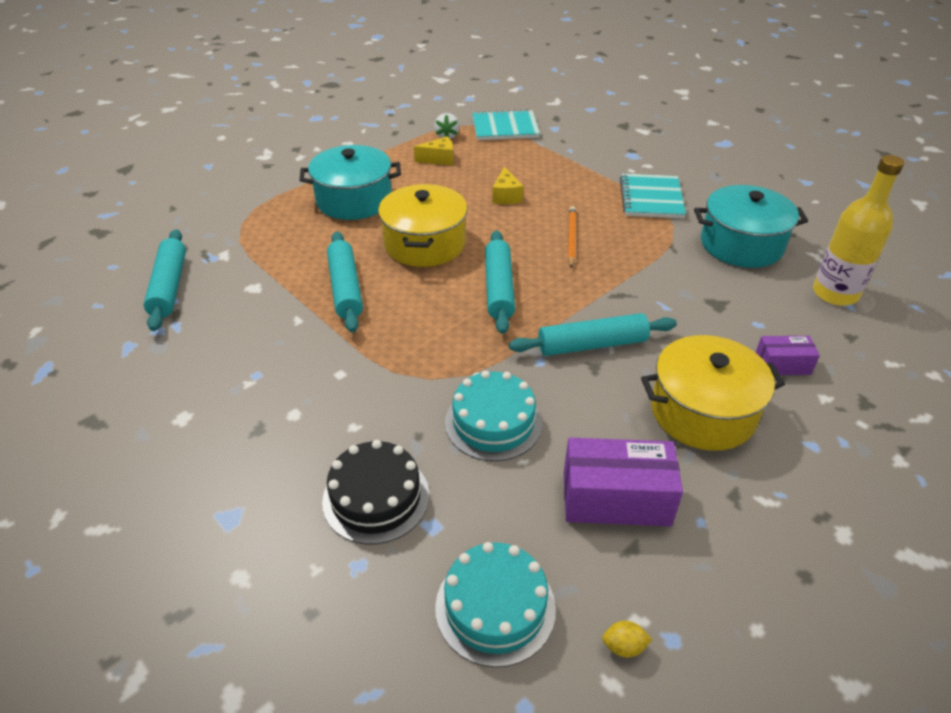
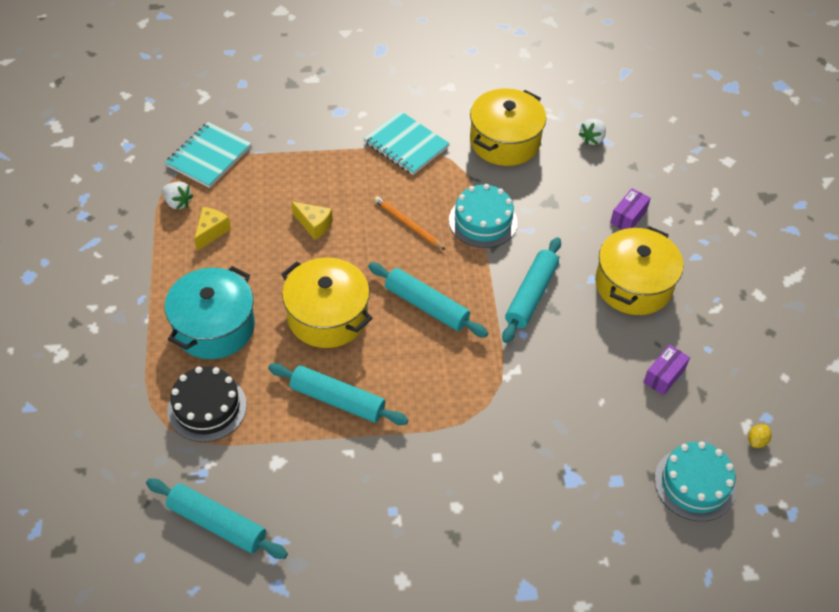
camera: 55 degrees left, 10 degrees up
(376, 498) = (572, 498): black cake -> black cake (207, 407)
(493, 422) = (557, 396): turquoise cake -> turquoise cake (483, 221)
(616, 498) = (664, 376): purple box -> purple box, size x0.56
(741, 244) = (504, 141): turquoise pot -> yellow pot
(835, 293) = (592, 139): yellow bottle -> white strawberry

